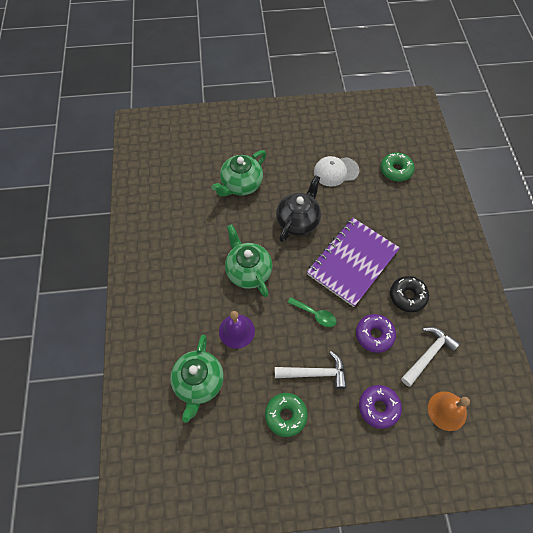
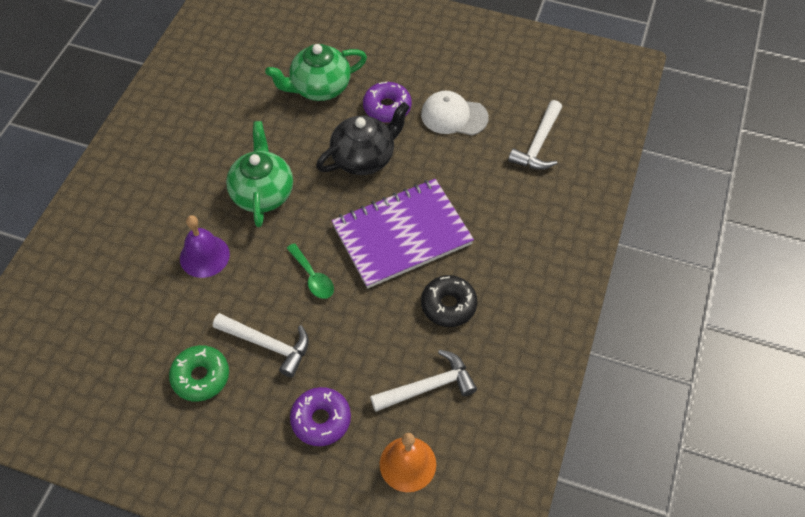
camera: 25 degrees right, 5 degrees down
(199, 382) = (123, 295): green teapot -> none
(374, 335) = (373, 333): purple donut -> purple donut (387, 107)
(396, 170) = (538, 144): green donut -> white hammer

